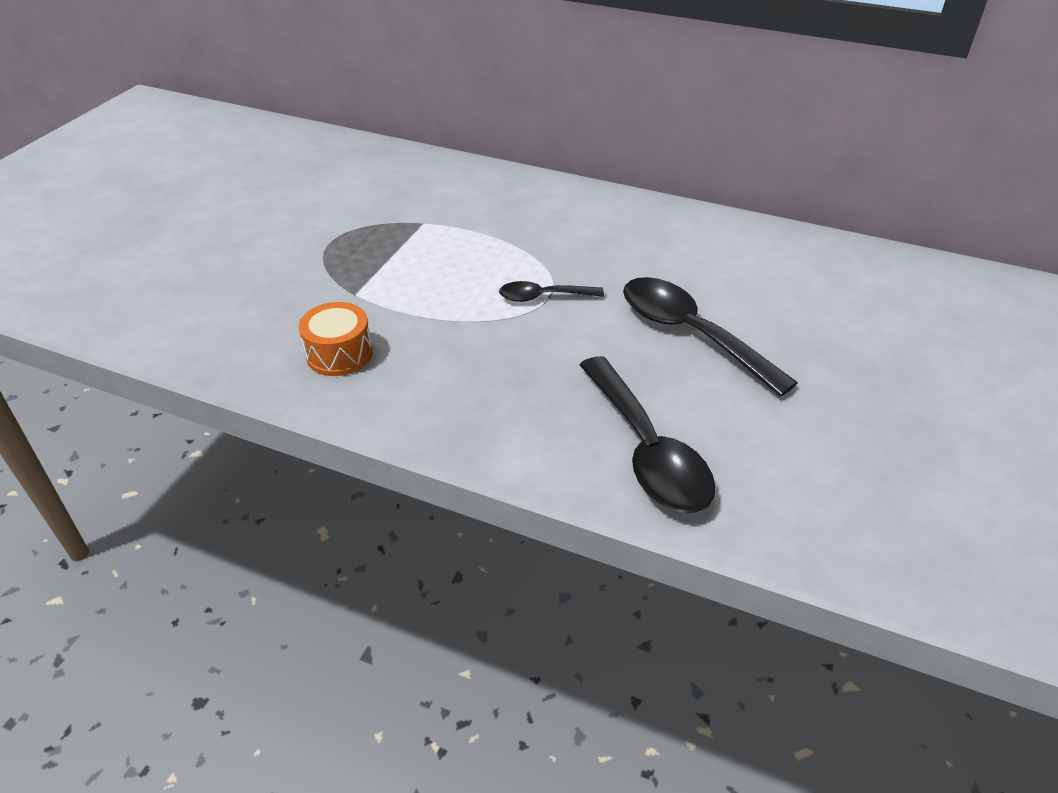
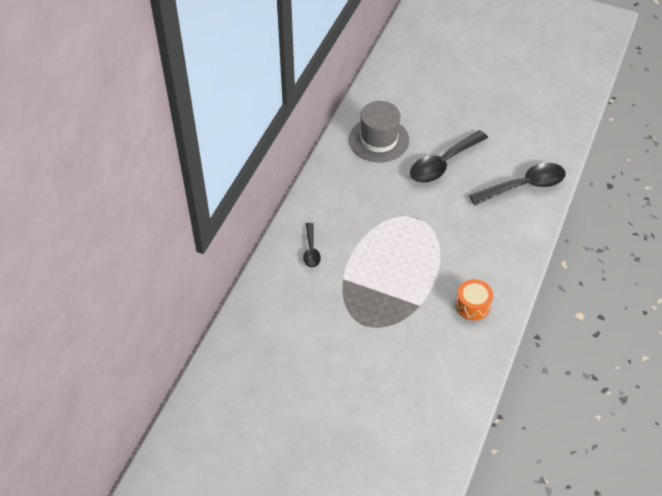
camera: 90 degrees left, 10 degrees up
(543, 297) = (417, 220): black spoon -> black spoon (311, 250)
(733, 260) = (379, 140): none -> grey hat

